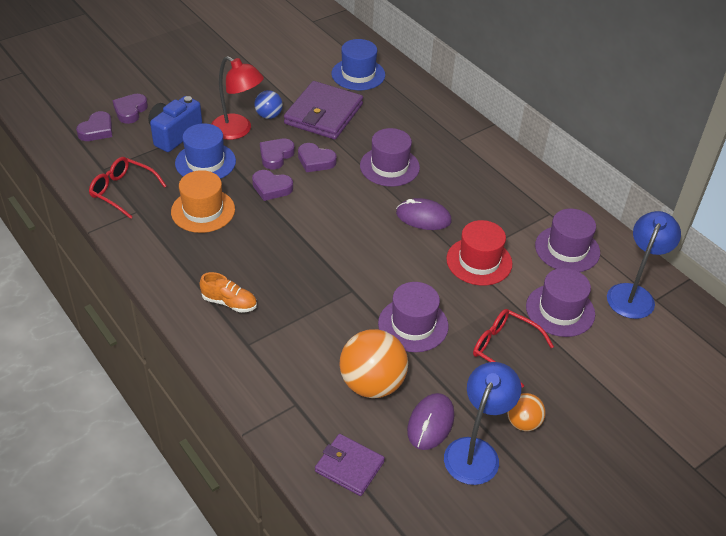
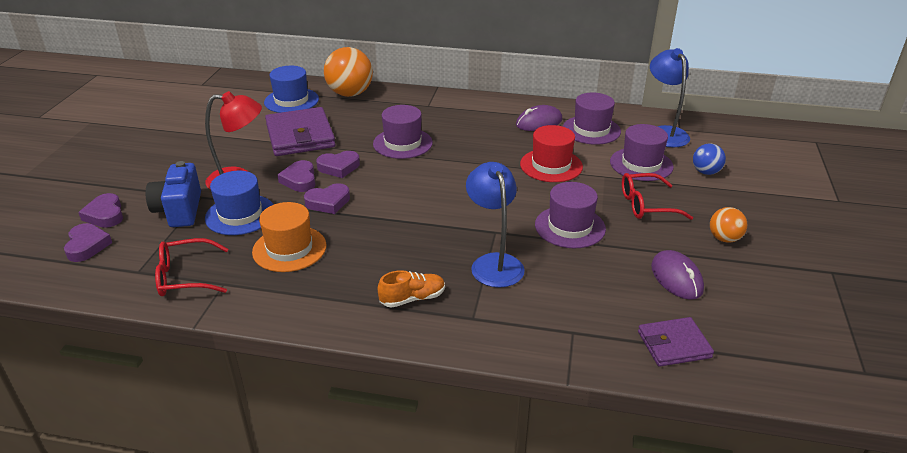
camera: 40 degrees left, 10 degrees down
(269, 115) = (253, 157): blue ball -> blue ball (706, 172)
(372, 384) = (602, 281): orange ball -> orange ball (350, 94)
(423, 217) = (474, 160): purple mouse -> purple mouse (539, 122)
(476, 451) = (728, 274): blue lamp -> blue lamp (494, 263)

